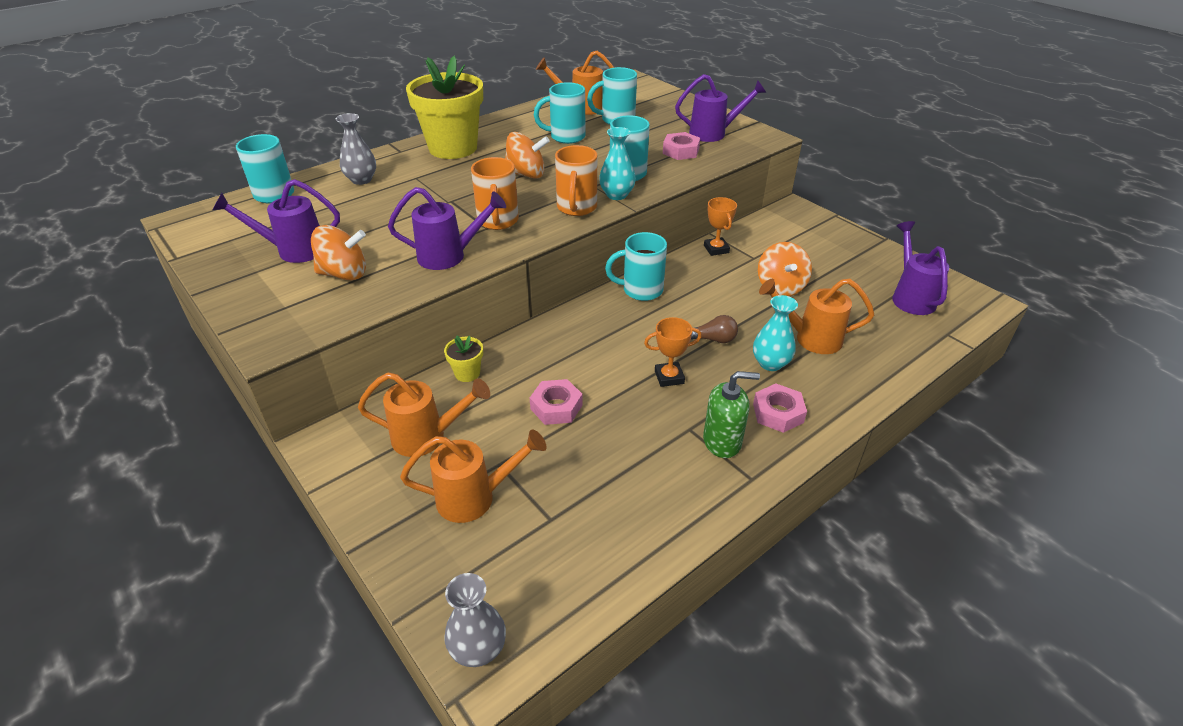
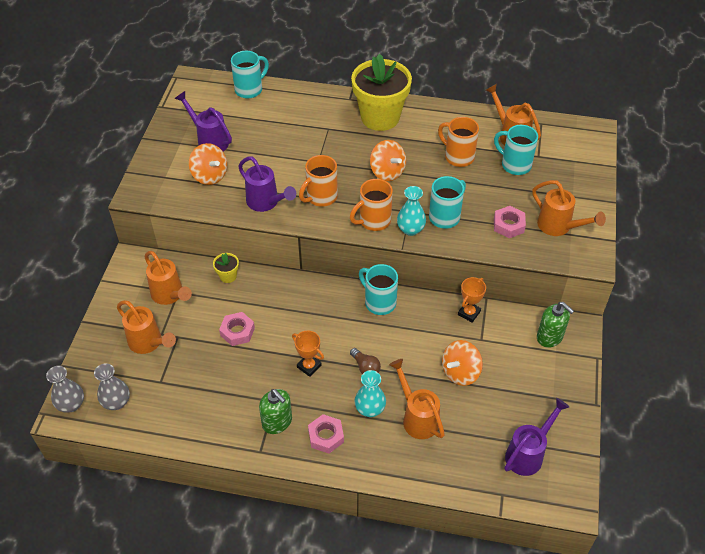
camera: 50 degrees right, 10 degrees up
(361, 180) = (300, 109): grey vase -> grey vase (116, 402)
(566, 137) = (458, 157): turquoise mug -> orange mug
(714, 133) = (559, 227): purple watering can -> orange watering can
(789, 225) = (549, 337): none -> green soap dispenser

